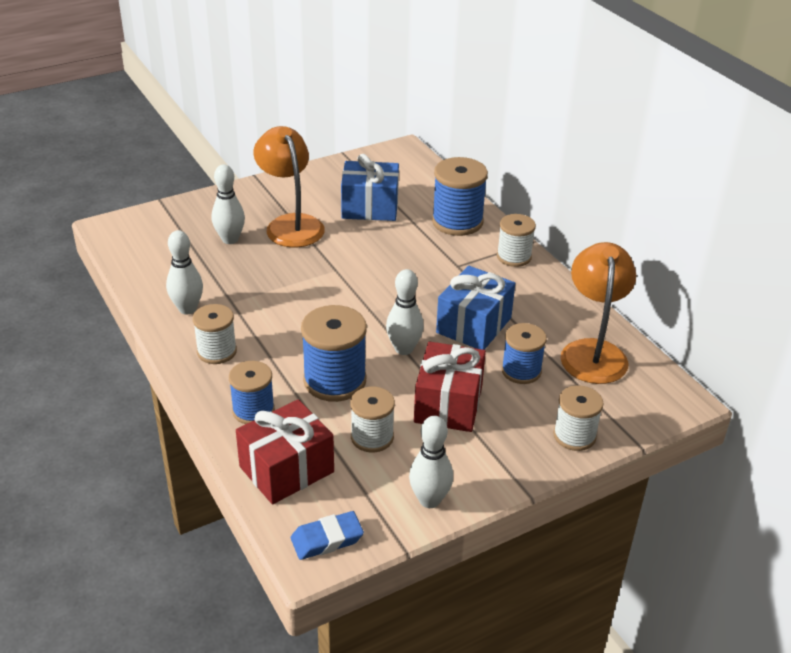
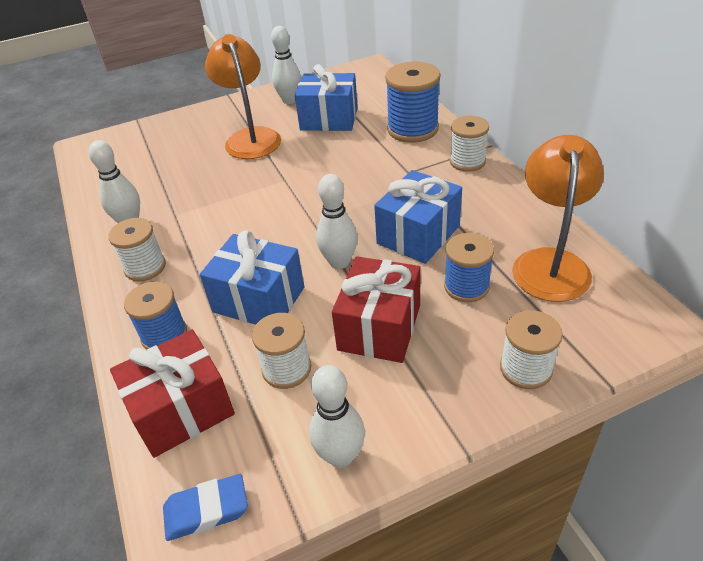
camera: 10 degrees right, 5 degrees up
(230, 239) = (190, 153): white bowling pin -> white bowling pin (290, 100)
(335, 381) = (259, 299): blue spool -> blue gift

